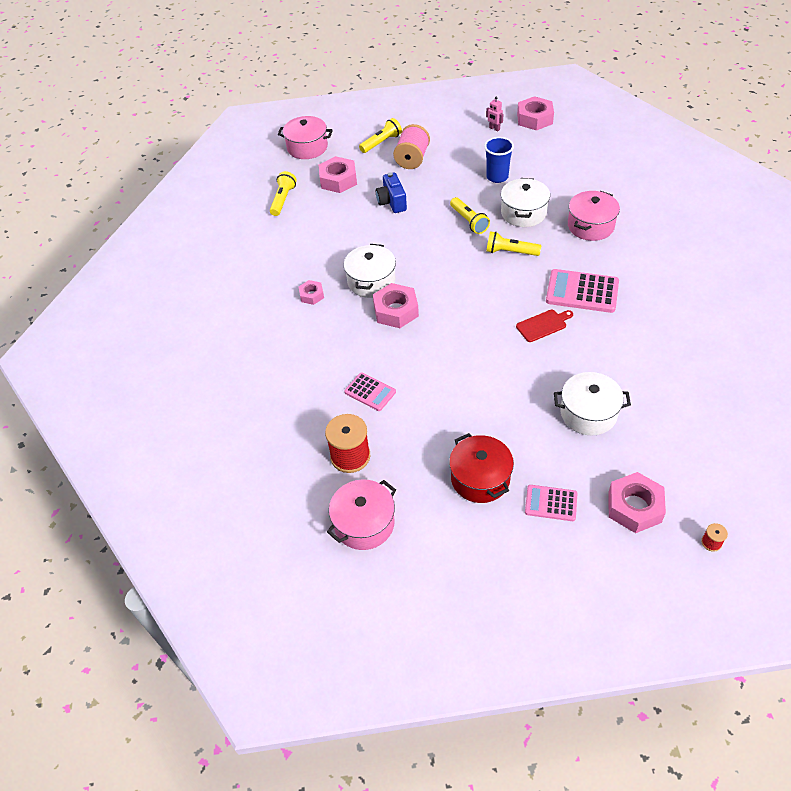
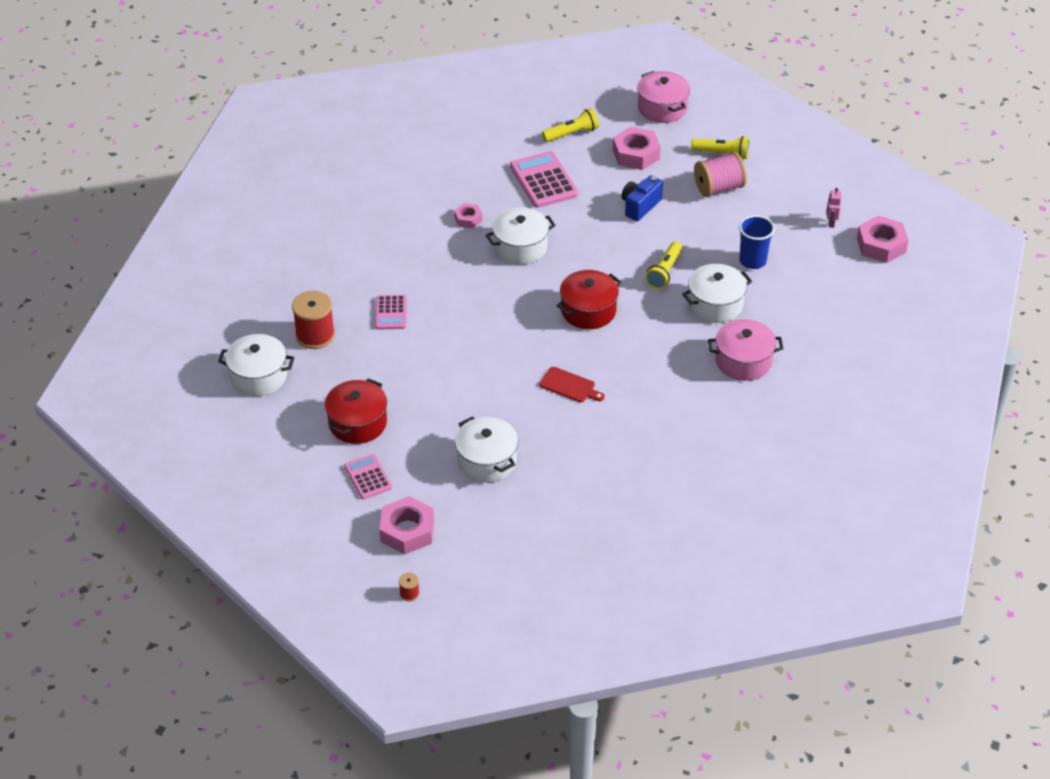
camera: 50 degrees right, 5 degrees down
(364, 523) = (258, 376): pink pot -> white pot
(396, 311) = (498, 281): pink nut -> none
(473, 277) = (588, 311): none -> red pot
(510, 252) = (648, 320): yellow flashlight -> none
(582, 291) = (639, 394): pink calculator -> pink calculator (543, 180)

